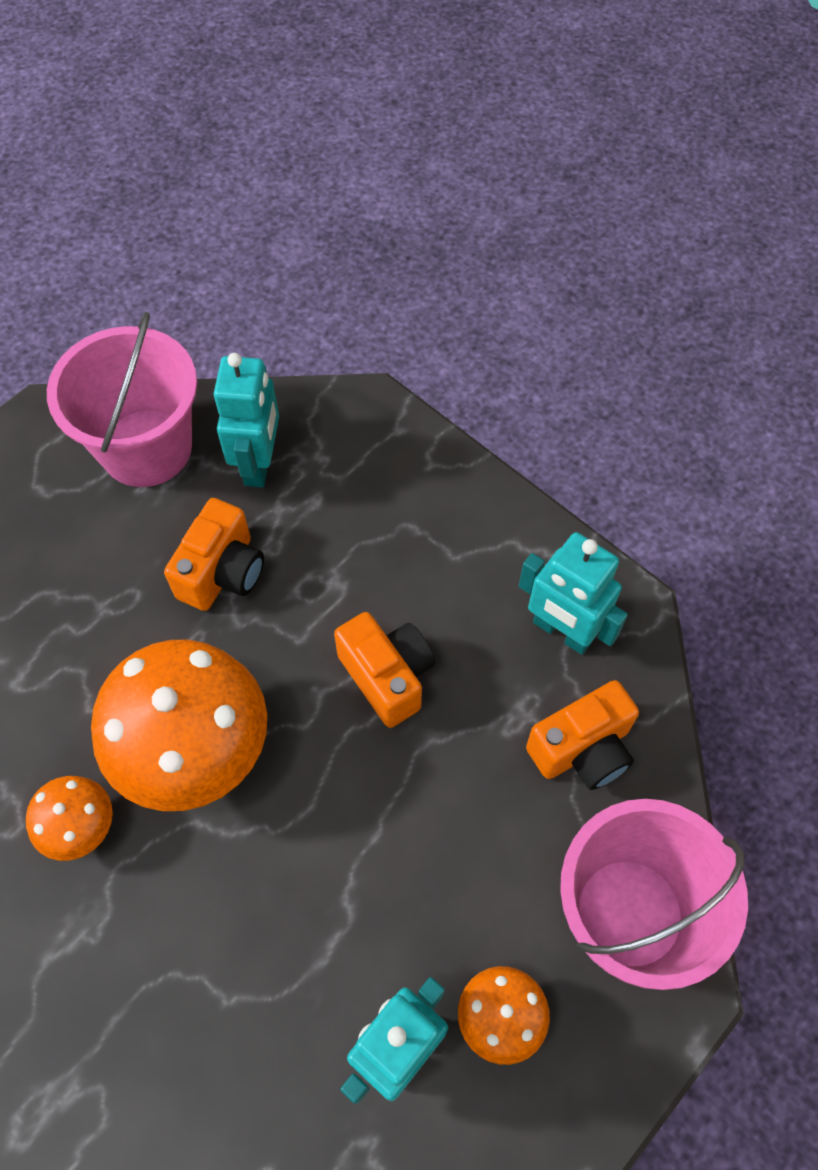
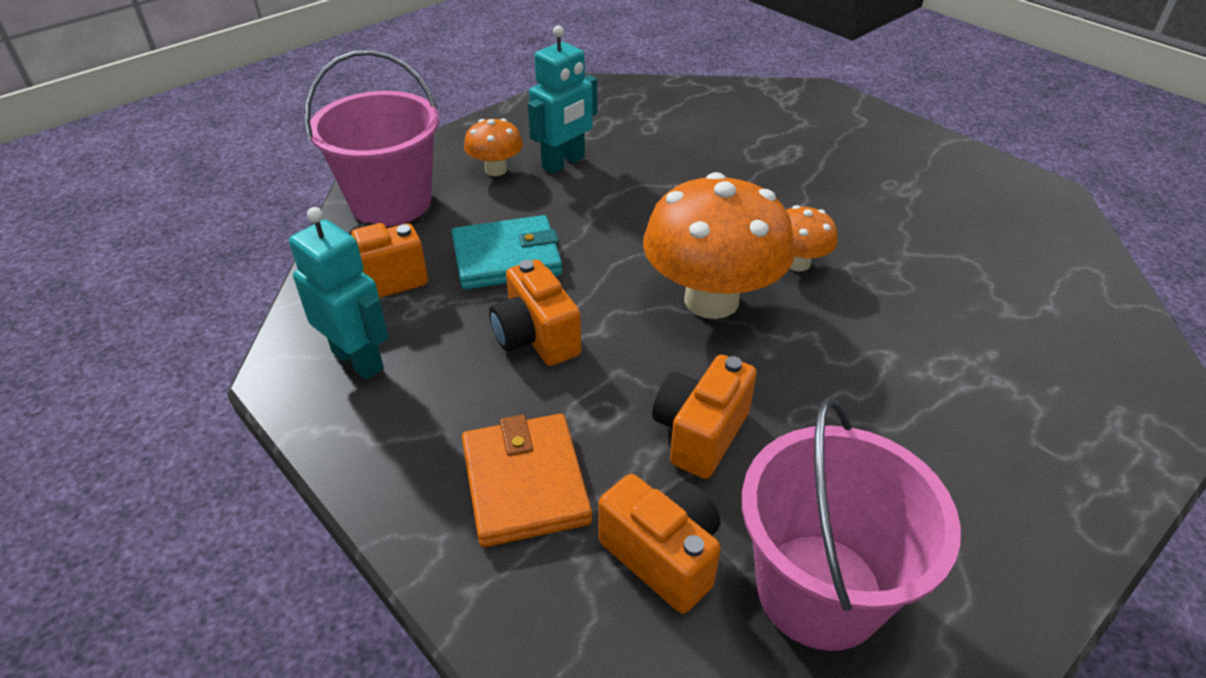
camera: 175 degrees left, 20 degrees down
(259, 463) = (663, 556): turquoise robot -> orange camera
(372, 513) = (525, 483): none -> orange wallet
(443, 806) = (506, 258): none -> turquoise wallet

